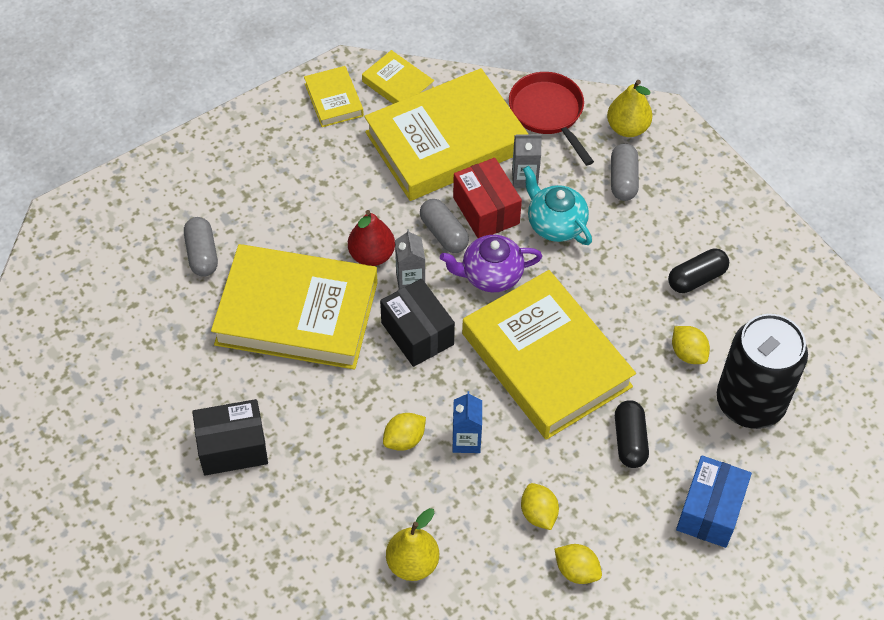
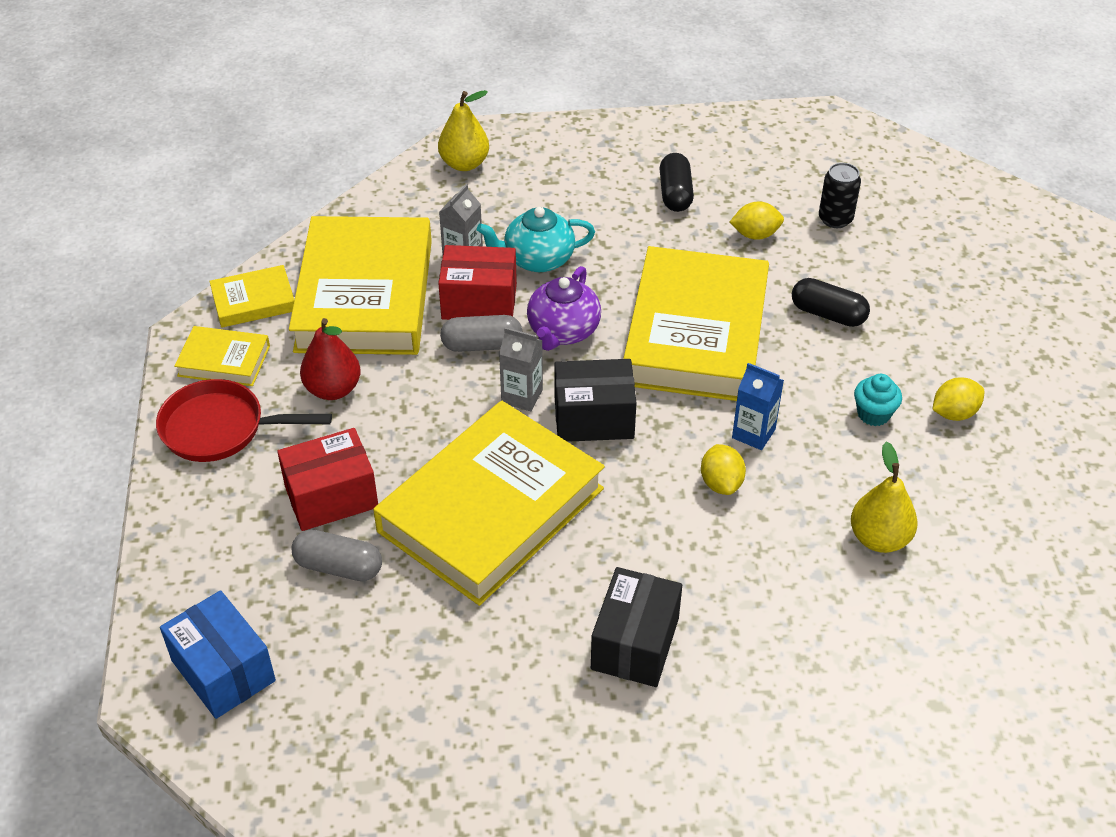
camera: 60 degrees left, 10 degrees down
(255, 220) = (331, 496): none -> red box
(372, 255) = (463, 414): red pear -> red pear (333, 389)
(538, 514) = (873, 414): yellow lemon -> turquoise cupcake
(546, 360) = (696, 333): yellow book -> yellow book turned 75 degrees counterclockwise
(548, 113) = (398, 207): red pan -> red pan (221, 428)
(623, 180) = (523, 192): grey capsule -> none
(709, 511) = (936, 294): blue box -> blue box (223, 671)
(750, 402) = (835, 219): black can -> black can, size x0.46

